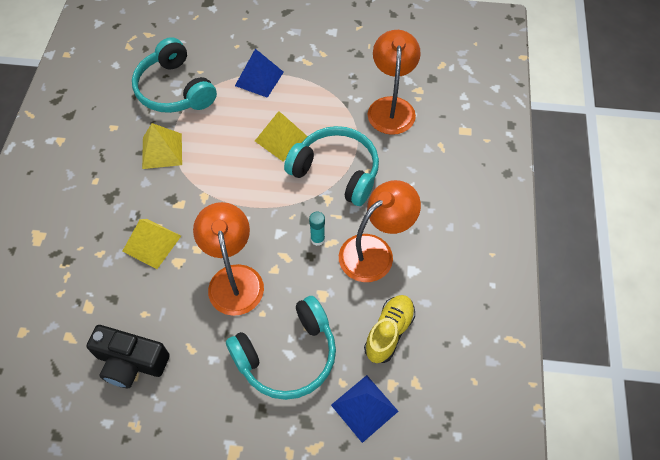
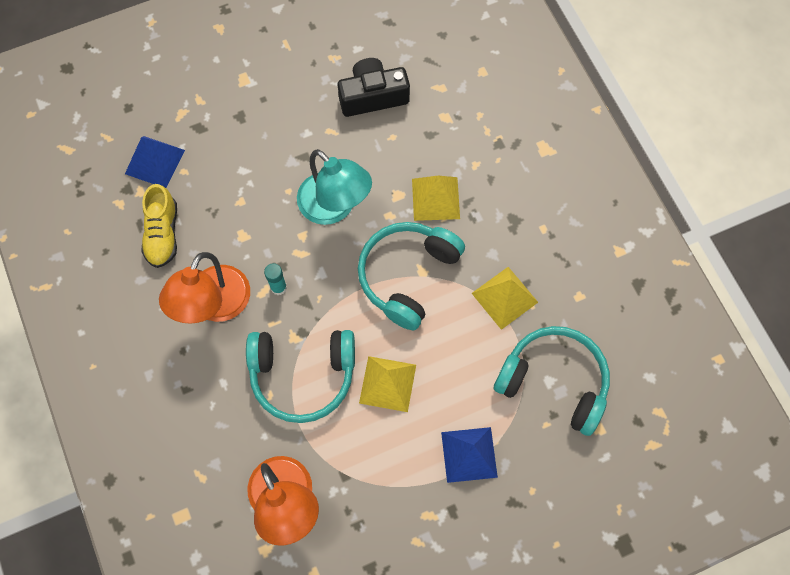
camera: 150 degrees right, 10 degrees up
(234, 278) = (335, 207): orange lamp -> turquoise lamp
(287, 355) = (244, 168): turquoise headphones -> turquoise headphones (407, 276)

